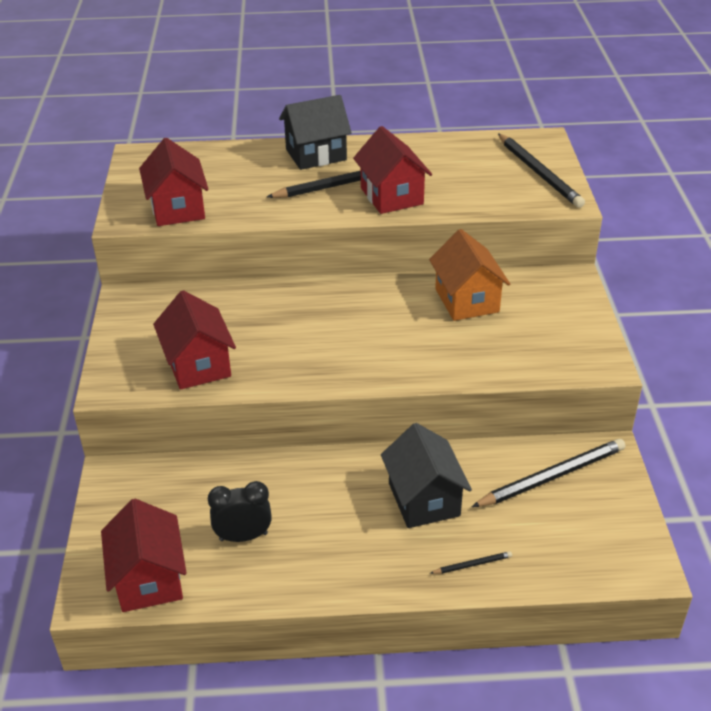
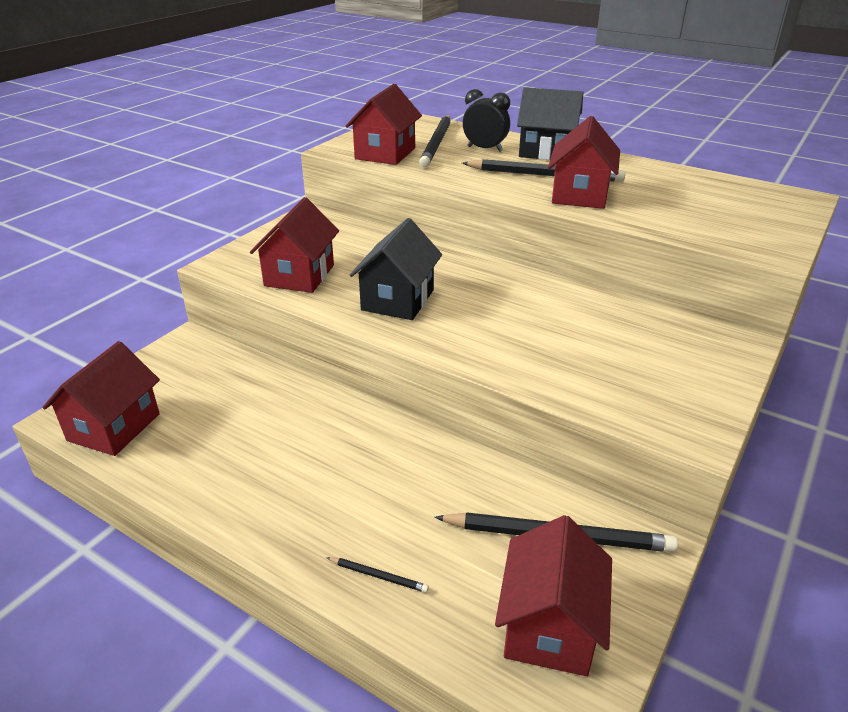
camera: 35 degrees right, 5 degrees down
(243, 536) = (216, 433): black clock -> black clock (485, 149)
(424, 499) = (400, 486): black house -> black house (398, 300)
(467, 300) = (596, 317): orange house -> none
(539, 173) = (765, 221): black pencil -> black pencil (437, 143)
(595, 533) = (549, 626): none -> red house

